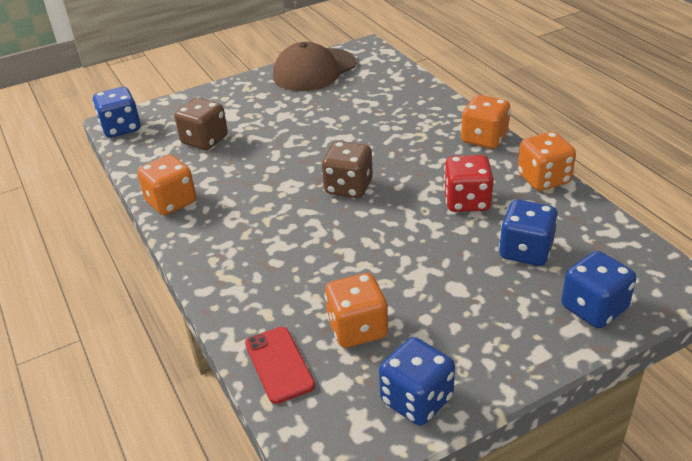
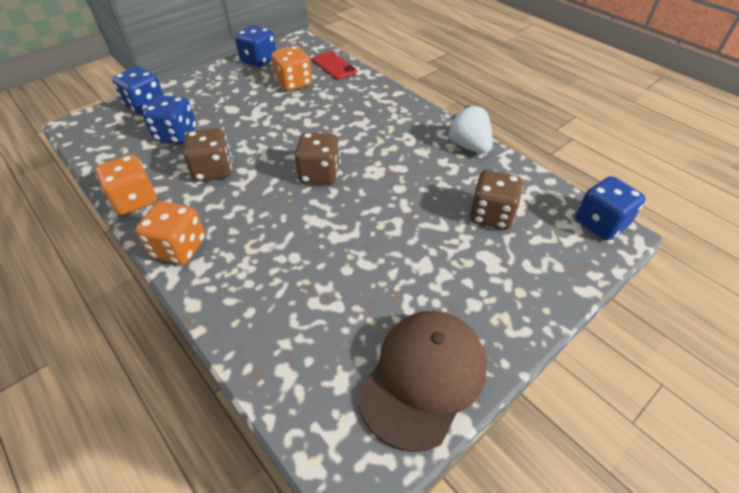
camera: 165 degrees right, 10 degrees up
(171, 202) = (468, 146): orange dice -> white strawberry
(467, 201) = (213, 170): red dice -> brown dice

